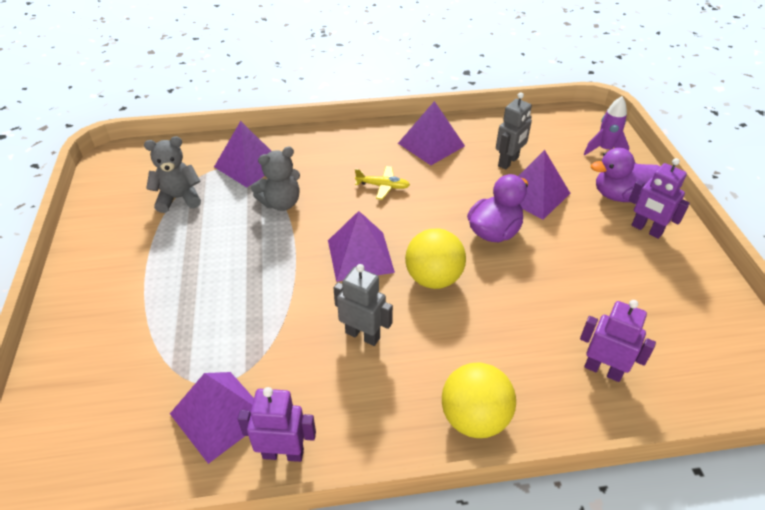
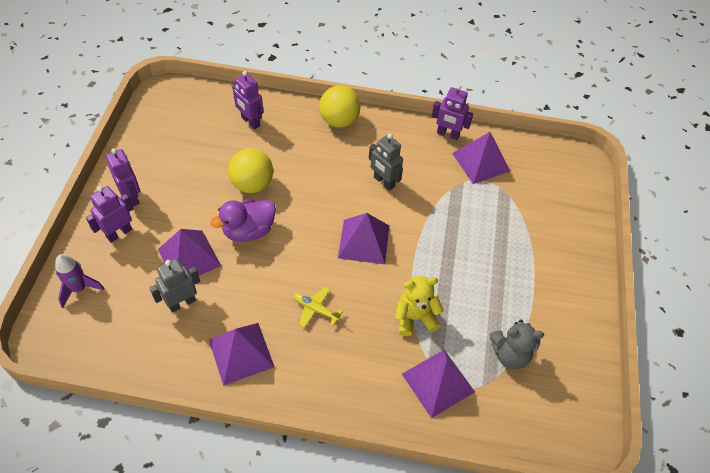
camera: 165 degrees left, 10 degrees up
(281, 203) = (415, 318): grey teddy bear -> yellow teddy bear
(433, 278) = (318, 206): yellow ball -> yellow ball (252, 184)
(620, 196) = (119, 233): purple duck -> purple robot

